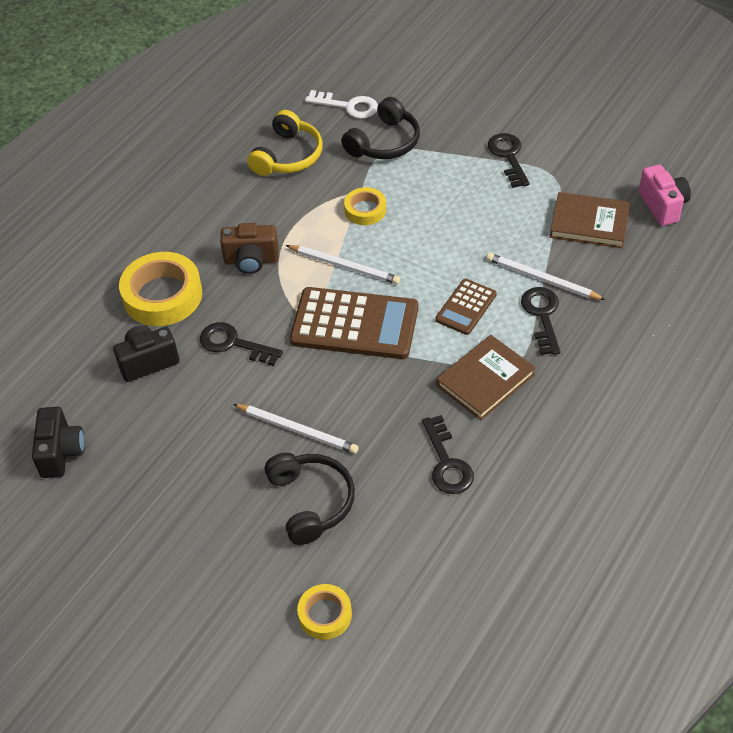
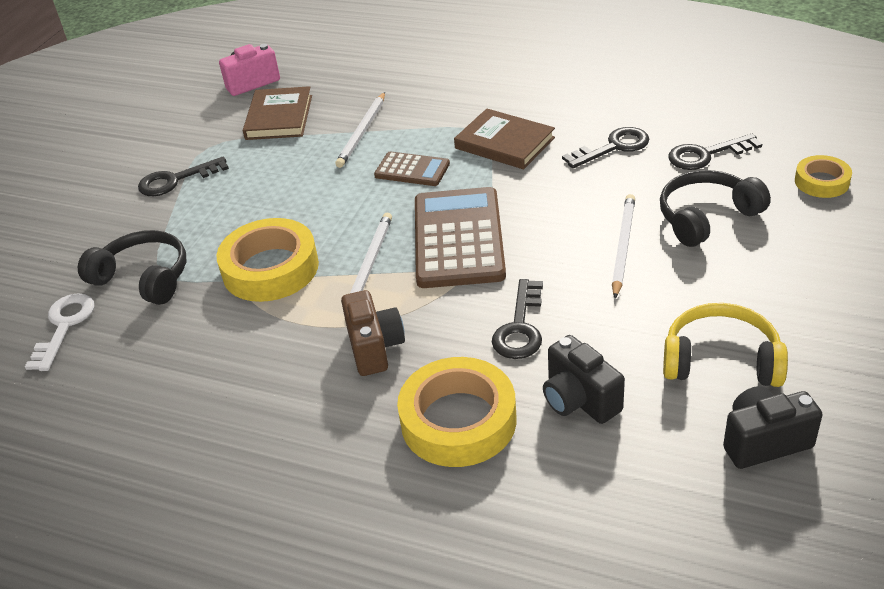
camera: 100 degrees left, 10 degrees down
(288, 156) = (166, 362): yellow headphones -> yellow headphones (721, 360)
(365, 210) = (270, 268): yellow tape -> yellow tape, size x1.81
(542, 316) = (411, 125): black key -> black key (706, 155)

